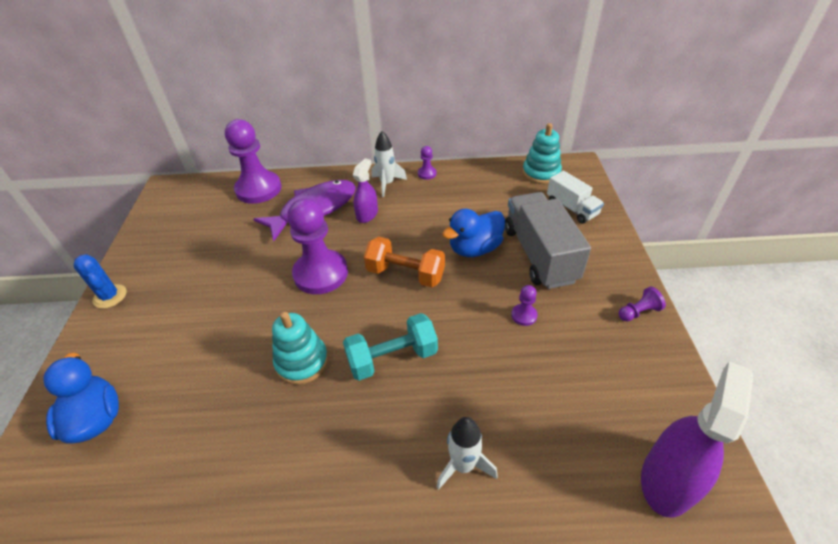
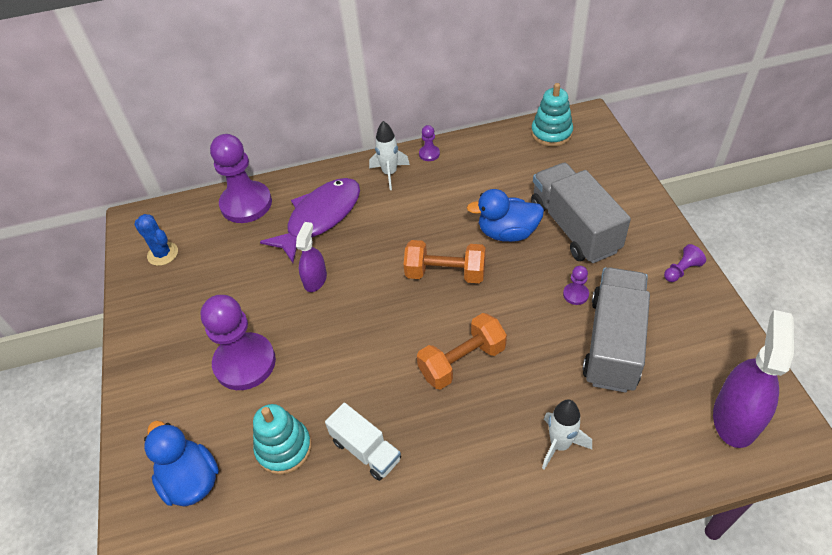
camera: 10 degrees left, 5 degrees up
(110, 296) = (137, 357): blue cactus -> blue cactus (163, 254)
(302, 362) = (374, 383): turquoise stacking toy -> turquoise stacking toy (284, 448)
(321, 273) = (357, 289): purple pawn -> purple pawn (245, 363)
(367, 214) = (381, 214): purple spray bottle -> purple spray bottle (315, 279)
(392, 358) = (462, 361): turquoise dumbbell -> orange dumbbell
(474, 248) = (507, 233): blue duck -> blue duck turned 45 degrees clockwise
(549, 370) = (613, 343): none -> grey truck
(572, 208) = (593, 170): white truck -> white truck (366, 450)

